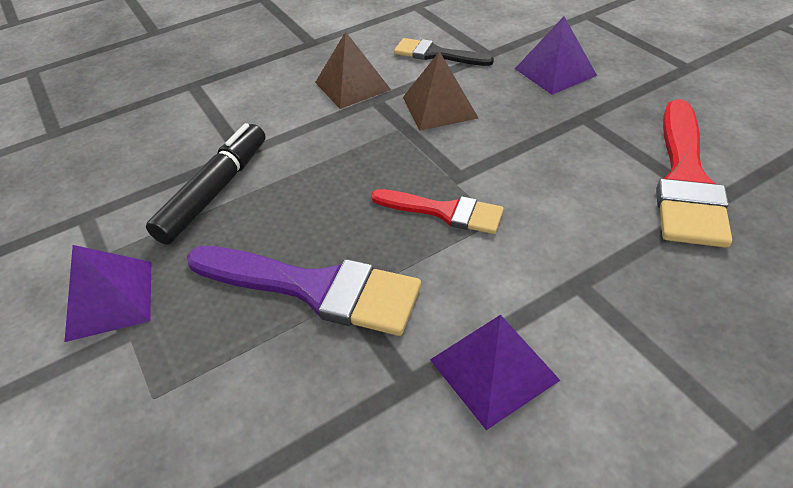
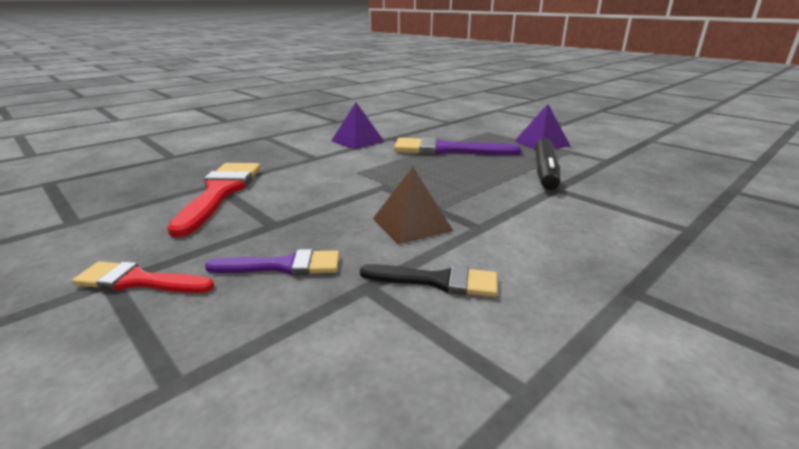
camera: 165 degrees right, 20 degrees down
(352, 86) = (515, 238): brown pyramid -> none
(444, 211) = (389, 172): red brush -> red brush (138, 281)
(555, 72) = (283, 266): purple pyramid -> purple brush

